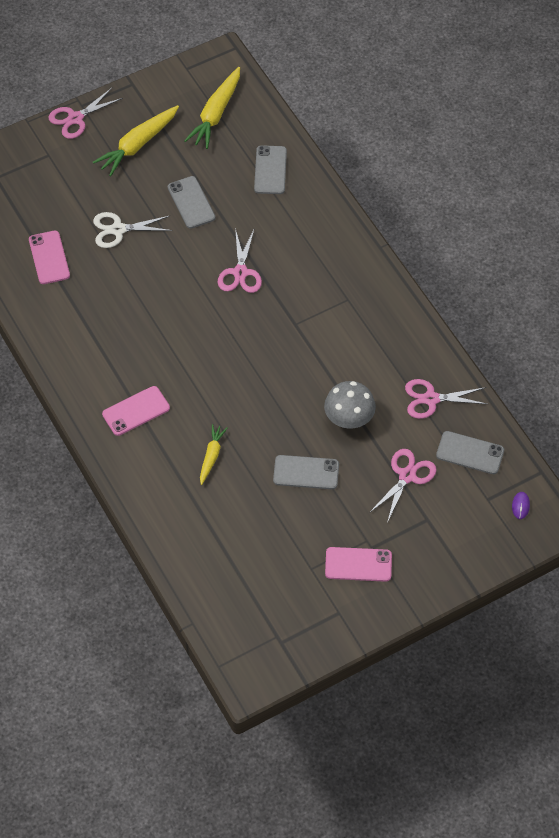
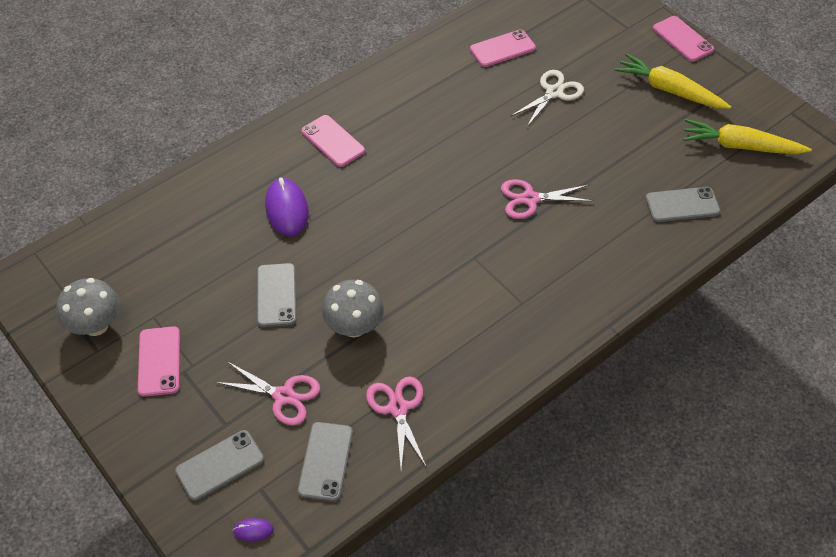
camera: 80 degrees right, 5 degrees down
(75, 118) = (682, 39): pink scissors -> pink phone
(118, 229) = (554, 92): white scissors -> white scissors turned 60 degrees clockwise
(191, 202) = (610, 144): grey phone -> grey phone (220, 465)
(211, 456) = (287, 209): yellow carrot -> purple mouse
(311, 613) = (96, 325): none -> grey mushroom

